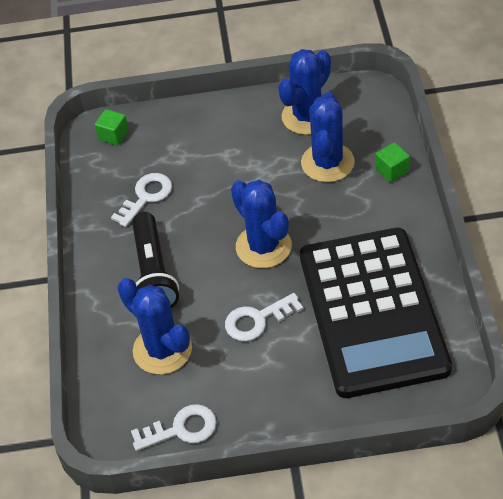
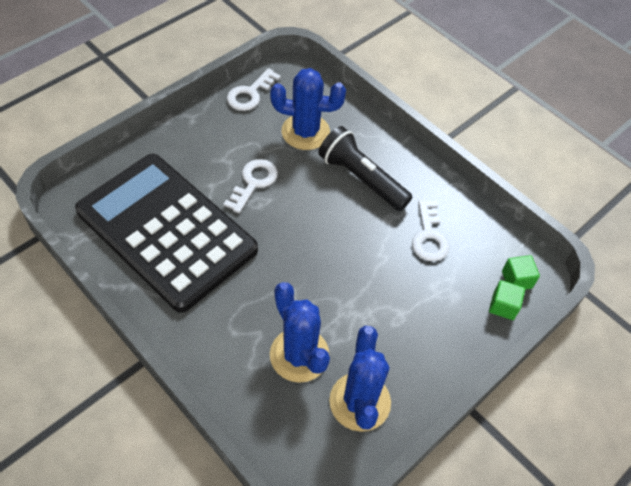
camera: 135 degrees right, 5 degrees up
(263, 246) = (294, 241): blue cactus -> none
(392, 170) = (230, 379): green cube -> green cube (503, 306)

